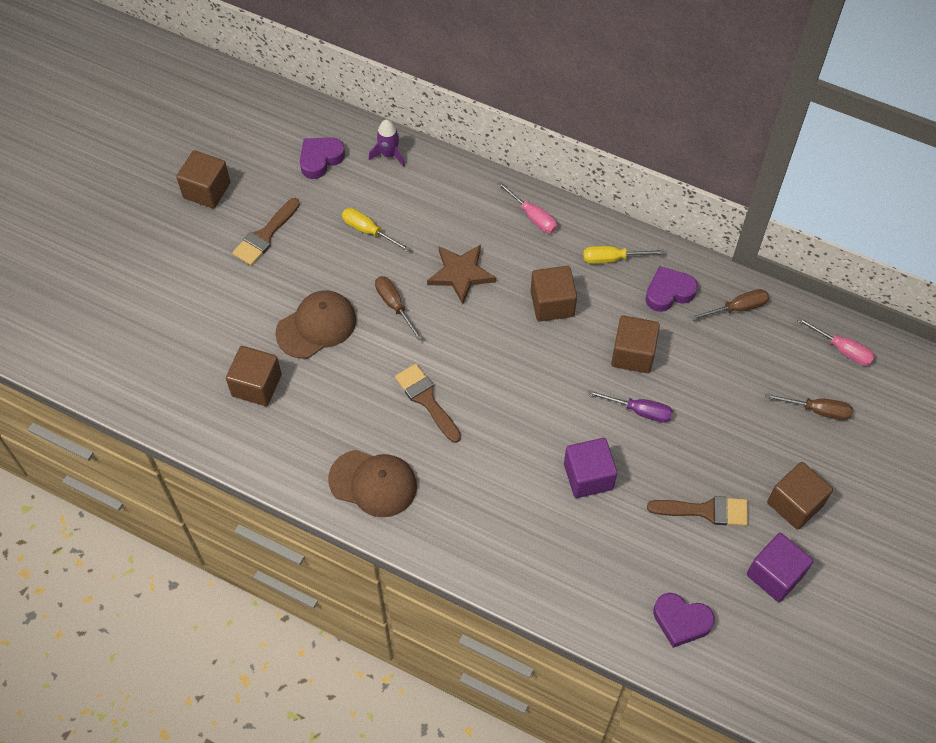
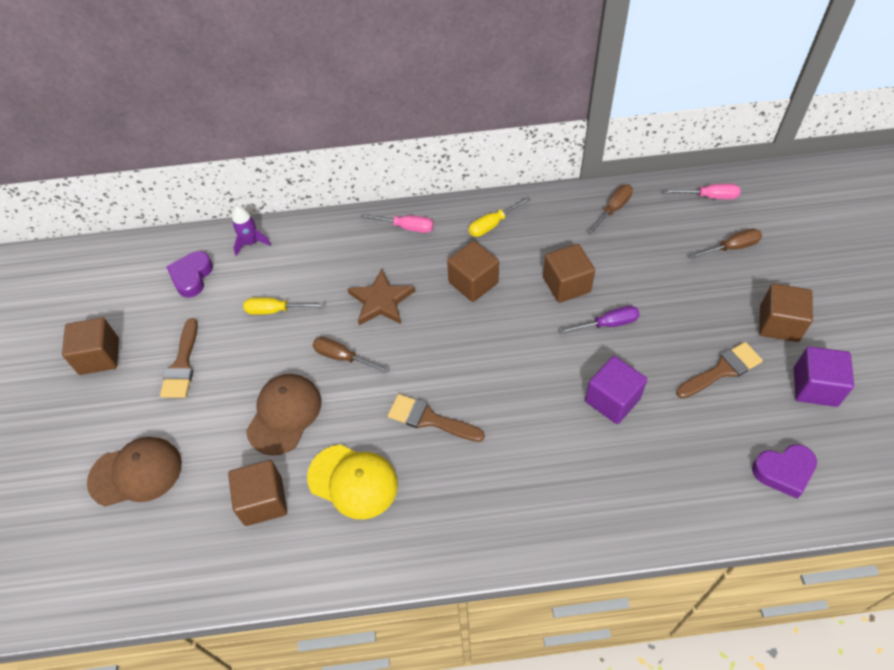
camera: 30 degrees left, 5 degrees down
(332, 412) = (353, 481): none -> yellow cap
(373, 483) = (437, 522): brown cap -> brown cap (136, 473)
(668, 292) = (554, 225): purple heart -> none

